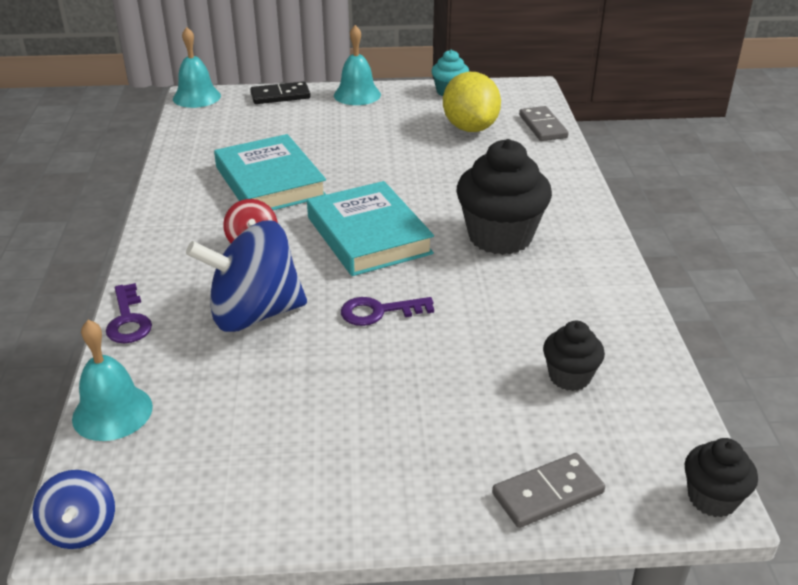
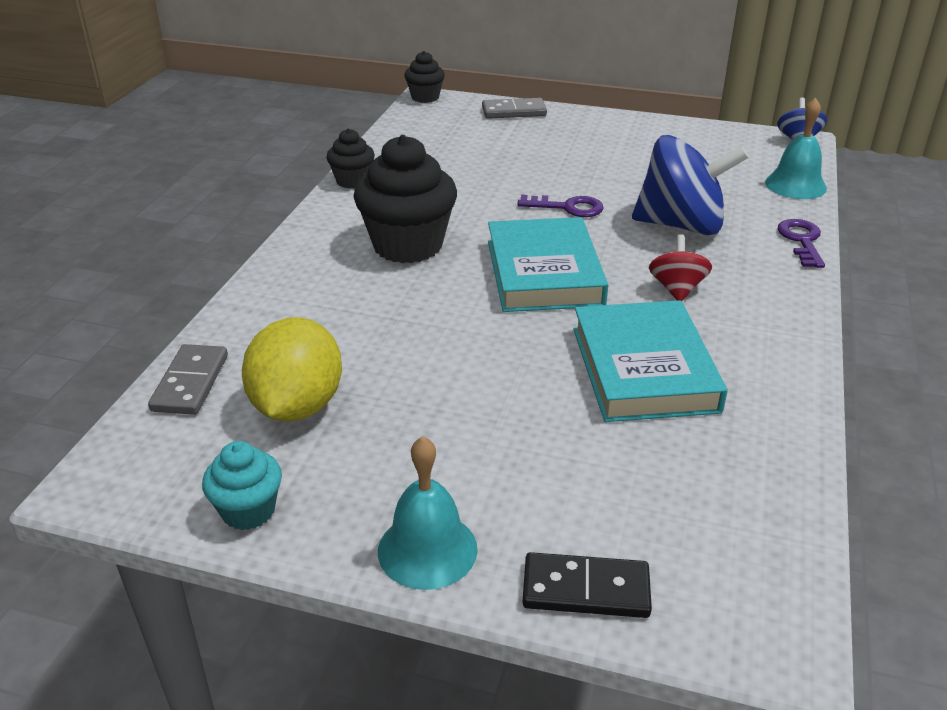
camera: 160 degrees left, 0 degrees up
(196, 97) = (774, 638): turquoise bell -> none
(569, 377) = (450, 149): black cupcake -> black cupcake (352, 181)

